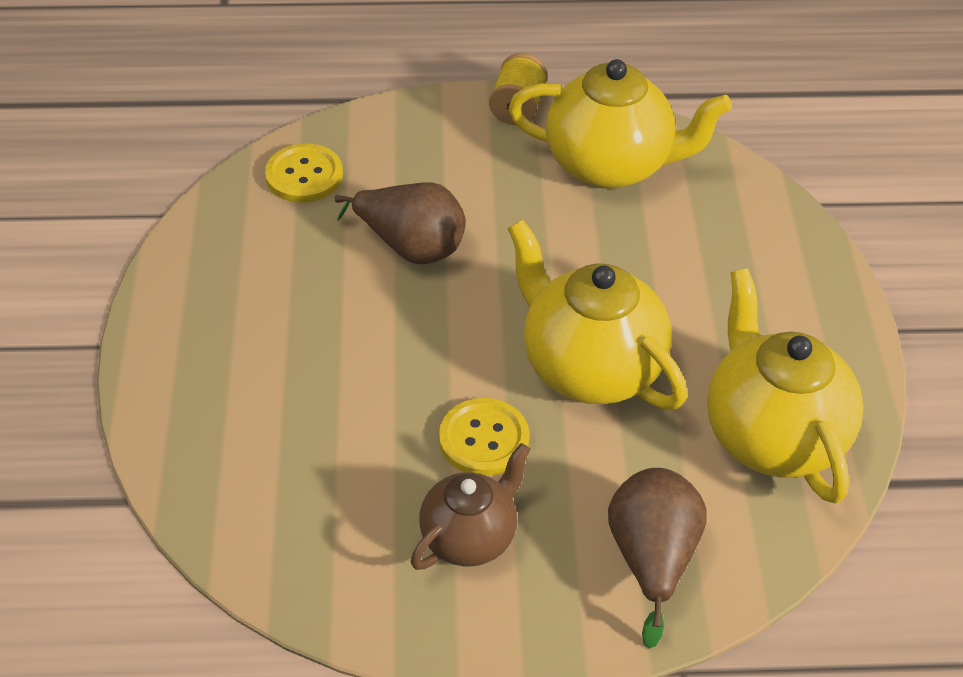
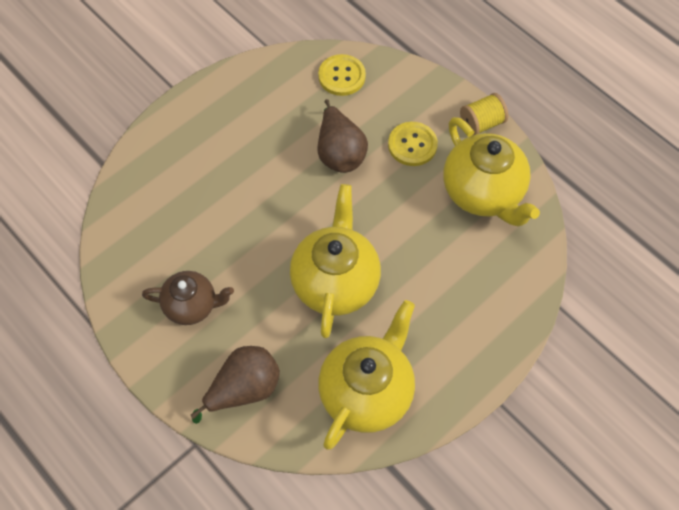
camera: 50 degrees right, 15 degrees up
(484, 439) = (251, 270): yellow button -> yellow button (412, 145)

